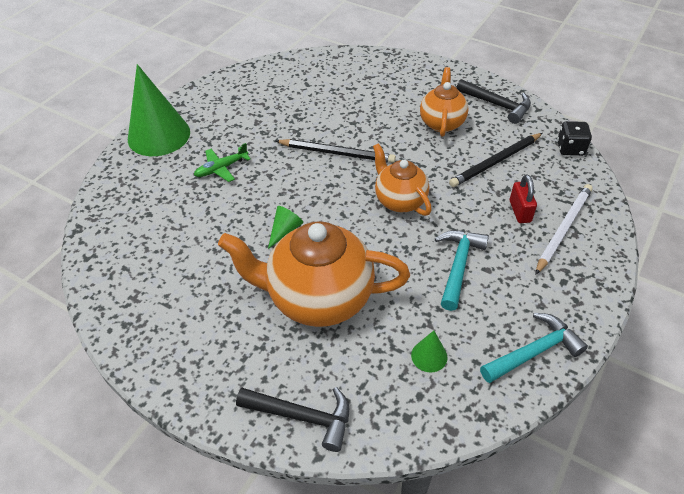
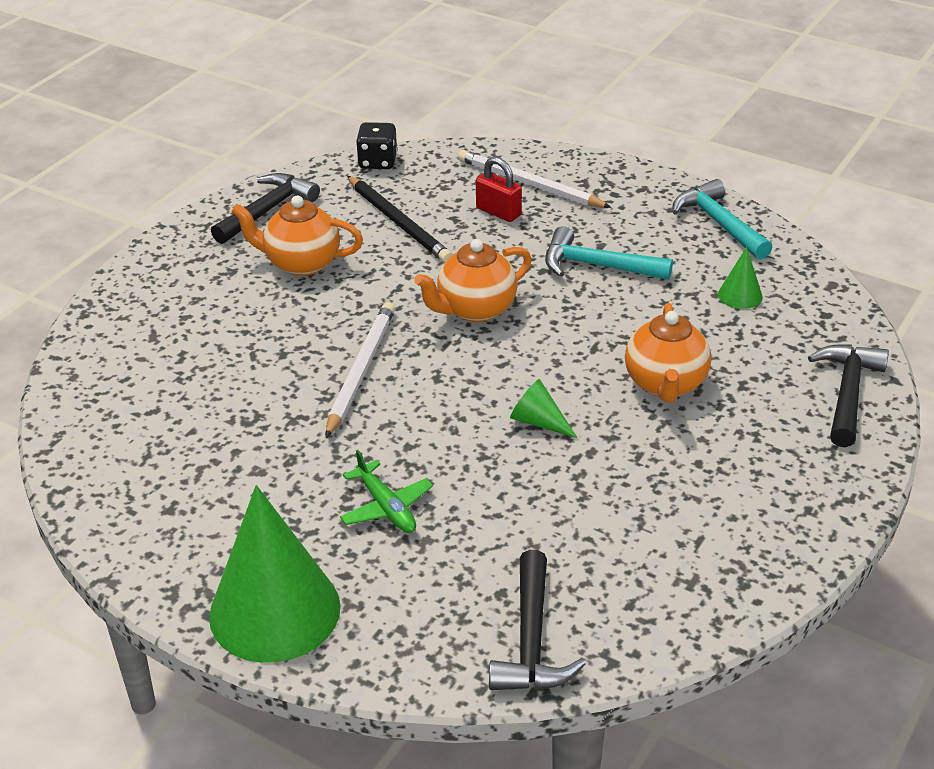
camera: 90 degrees left, 10 degrees down
(111, 225) = (531, 641): none -> black hammer
(318, 298) = (665, 384): orange teapot -> orange teapot, size x0.58
(337, 153) = (360, 371): black pencil -> white pencil
(520, 211) = (498, 212): red padlock -> red padlock turned 45 degrees clockwise

